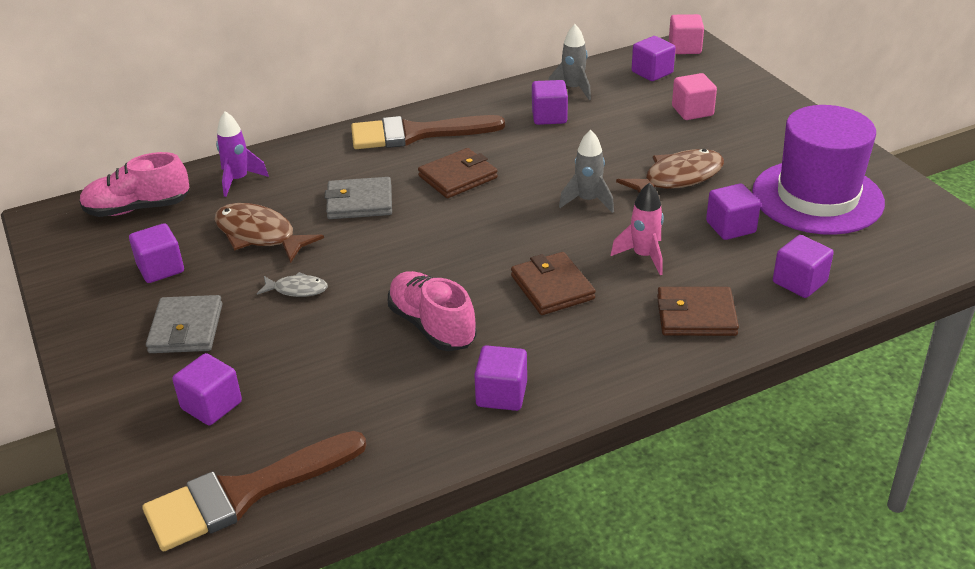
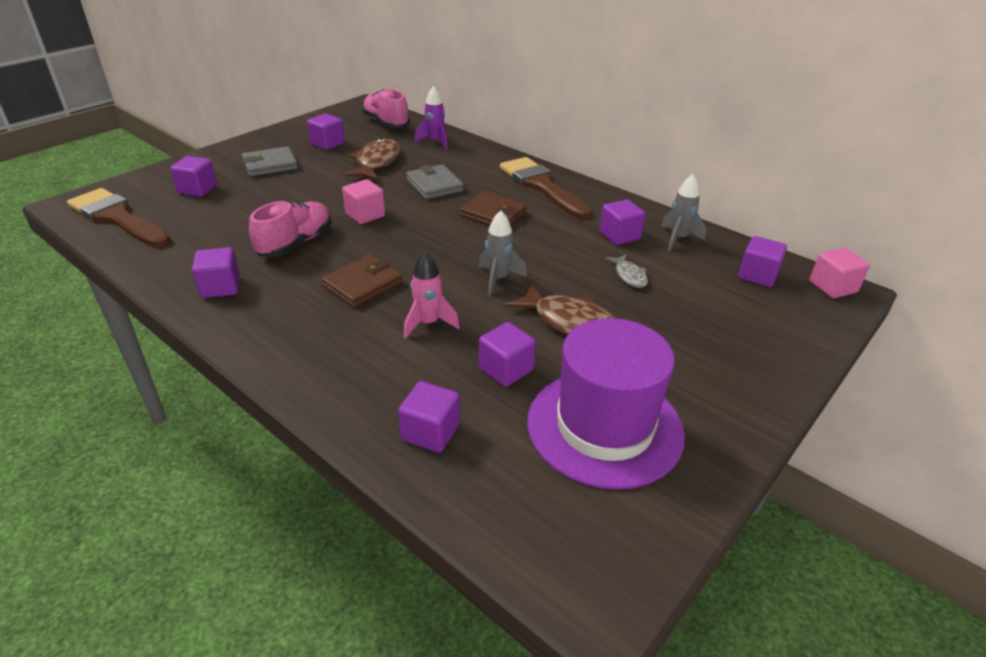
camera: 65 degrees right, 0 degrees up
(297, 289) = (321, 187): grey fish -> grey fish (629, 276)
(692, 111) = (706, 312): pink cube -> pink cube (365, 215)
(696, 316) = (348, 368): brown wallet -> none

